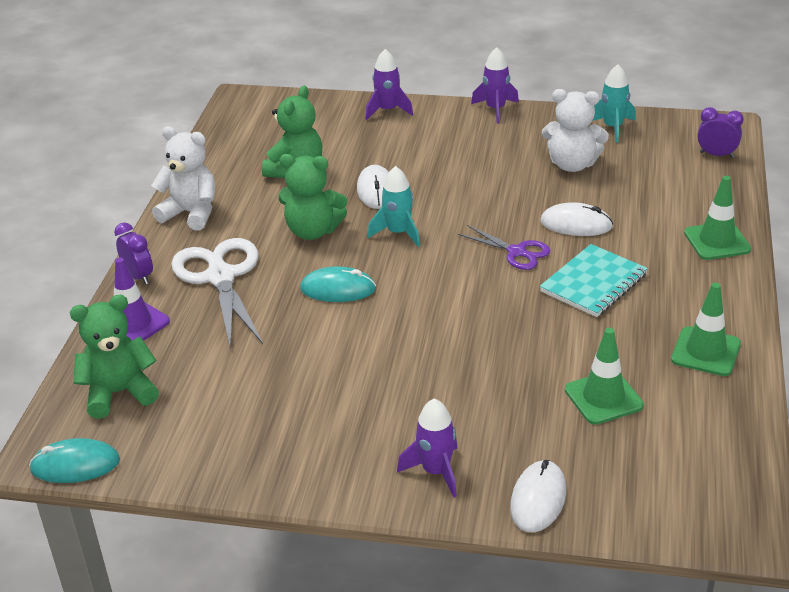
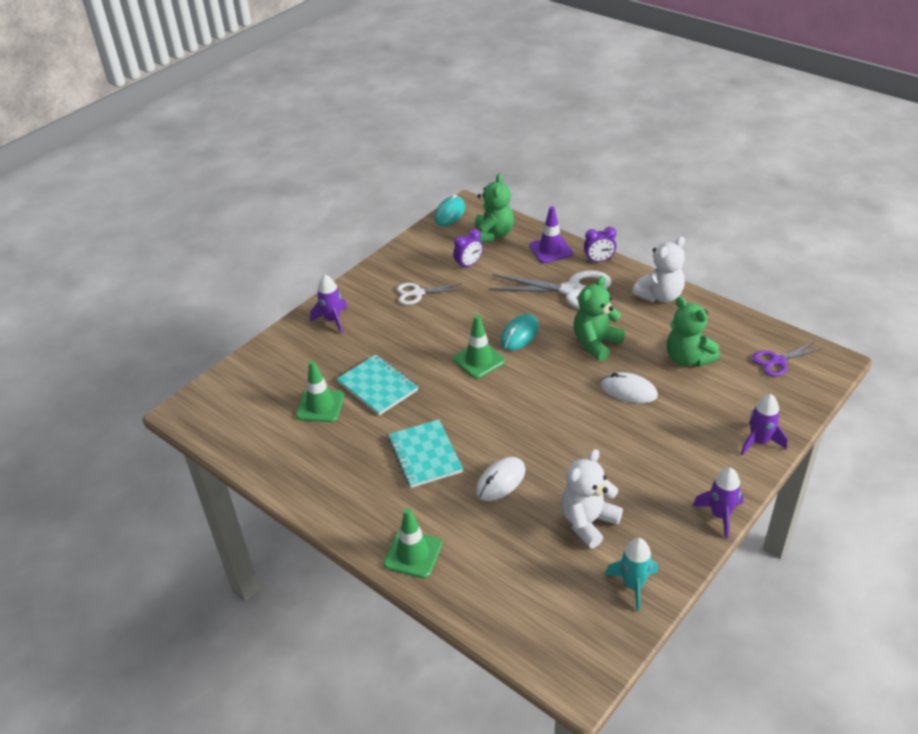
camera: 120 degrees right, 5 degrees up
(313, 410) = (418, 293): none -> white scissors
(398, 233) = (562, 382): turquoise rocket -> none
(516, 252) = (492, 432): purple scissors -> purple scissors (778, 361)
(526, 364) = (377, 386): none -> turquoise notebook
(538, 499) = (279, 347): white mouse -> none
(705, 352) = (311, 474): green traffic cone -> green traffic cone (479, 360)
(716, 155) = (533, 638): purple clock -> purple clock (468, 265)

